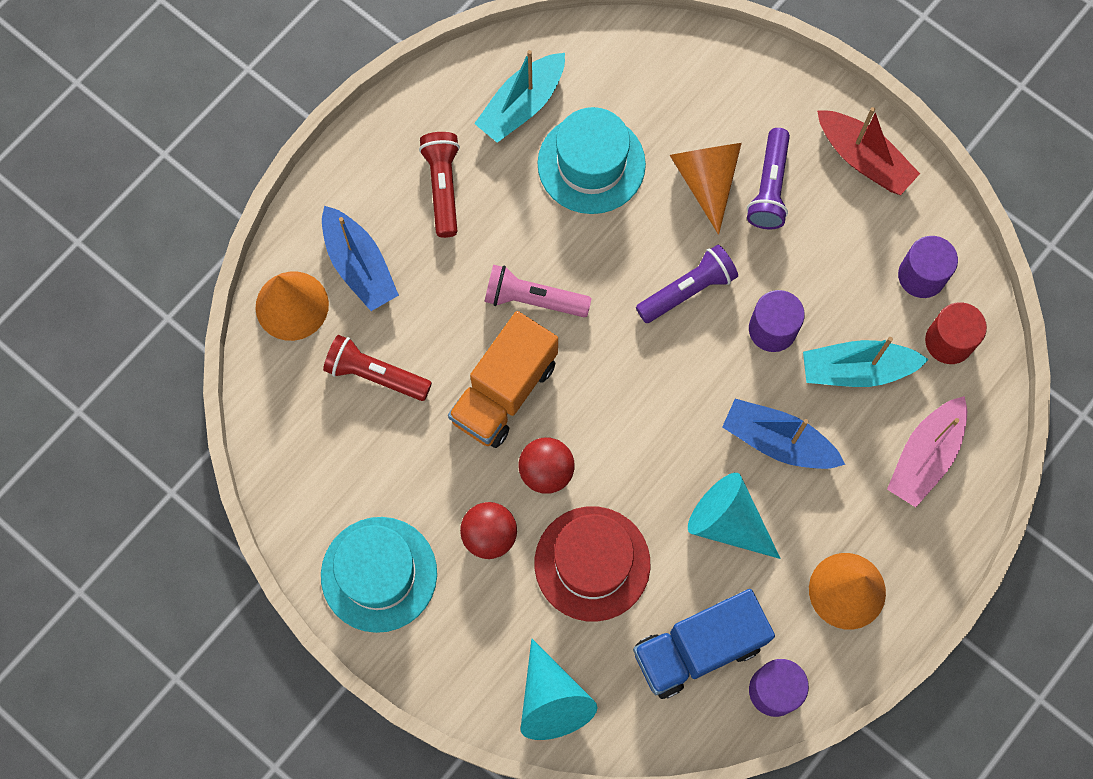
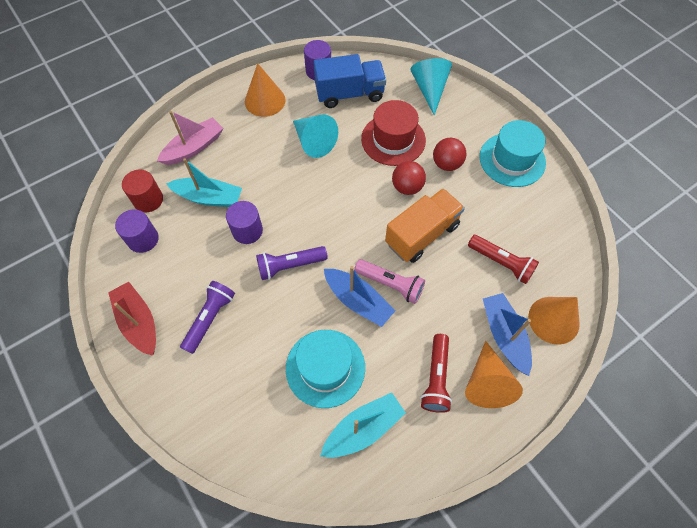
camera: 165 degrees left, 10 degrees down
(706, 180) = (250, 334): orange cone -> orange cone (486, 382)
(778, 441) = (270, 172): blue boat -> blue boat (358, 301)

